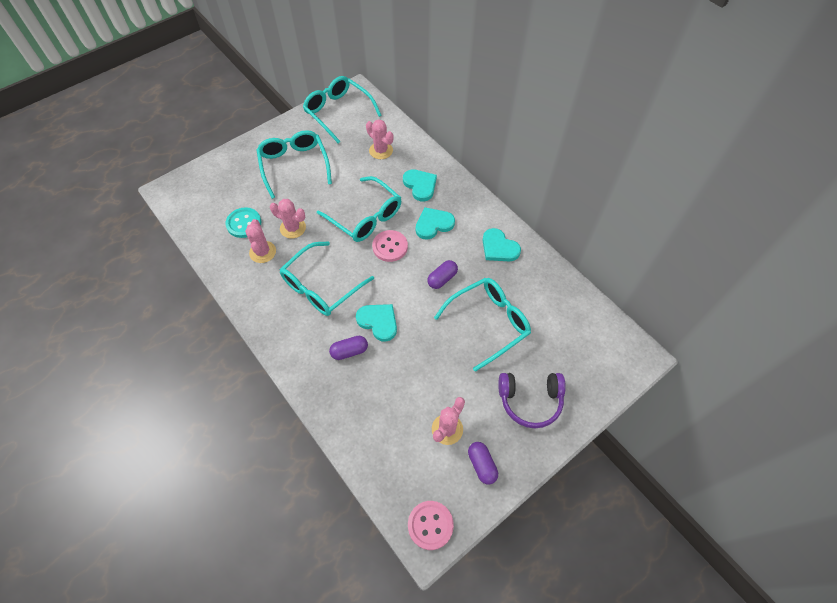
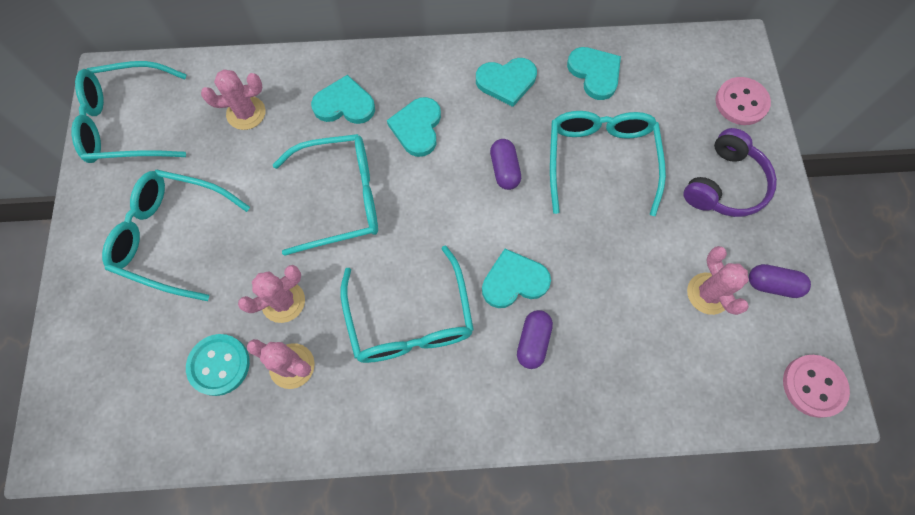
camera: 55 degrees left, 10 degrees up
(390, 247) = (411, 198): pink button -> pink button (741, 102)
(545, 288) = (595, 73): none -> turquoise heart

